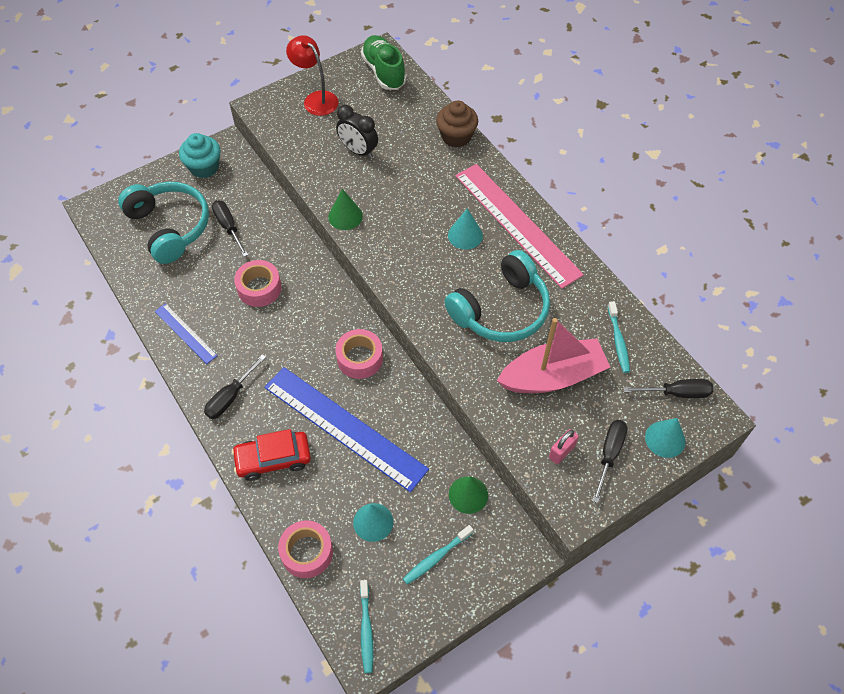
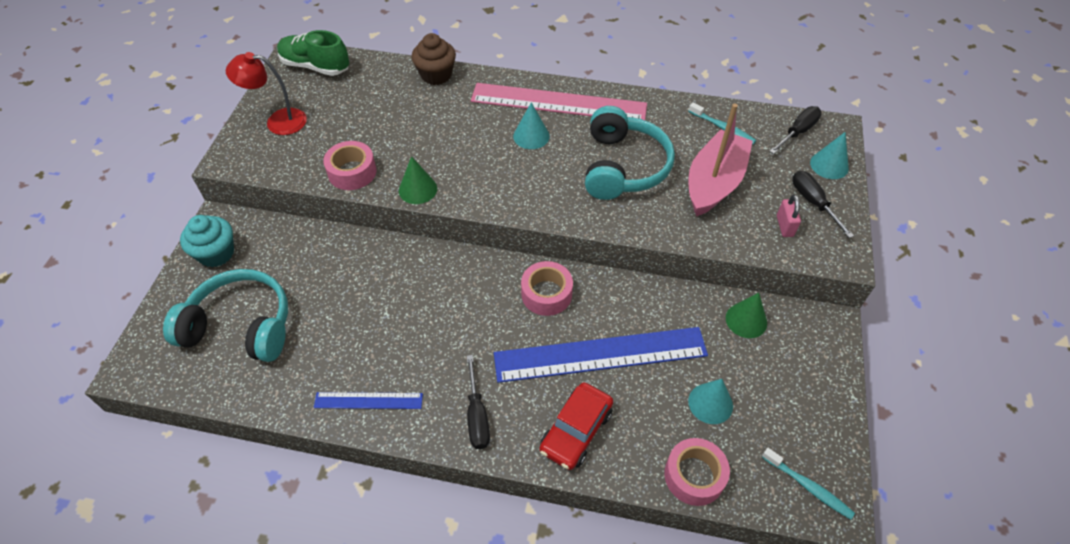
camera: 45 degrees left, 5 degrees down
(228, 227) = (302, 283): black screwdriver -> none
(259, 288) = (393, 309): pink tape -> pink tape (352, 172)
(358, 151) = (367, 135): black clock -> none
(436, 557) = (783, 384): turquoise toothbrush -> none

